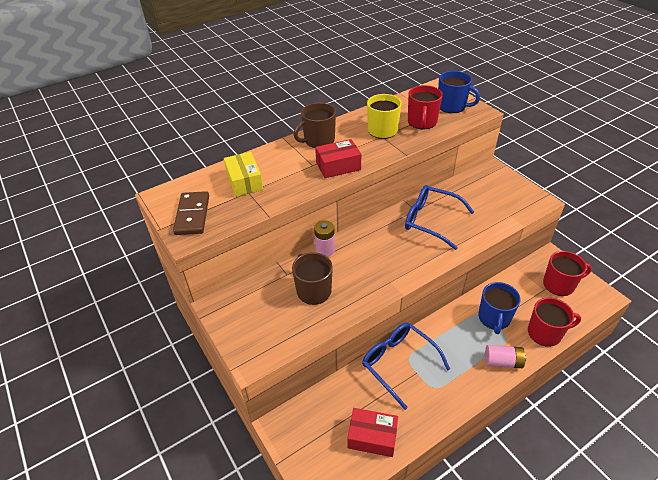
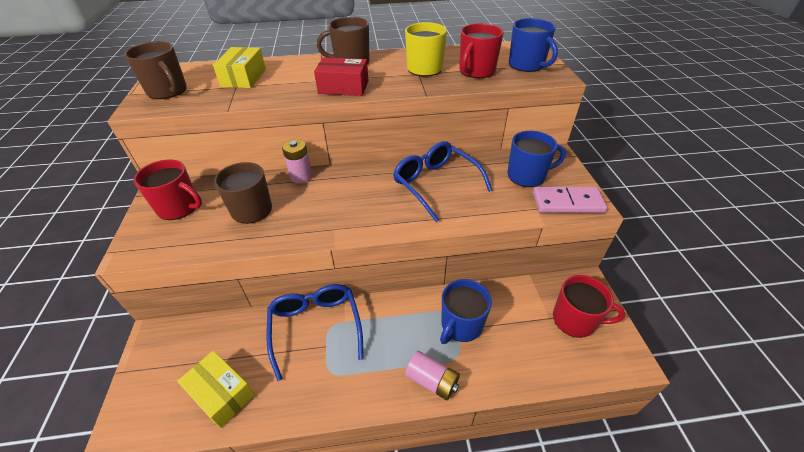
camera: 25 degrees right, 0 degrees up
(192, 215) = (168, 91): brown domino -> brown mug
(372, 437) = (221, 394): red box -> yellow box
(486, 192) = (527, 176): none -> blue mug
(525, 204) = (567, 202): none -> pink domino
(545, 333) = (513, 371): red mug -> red mug (179, 207)

